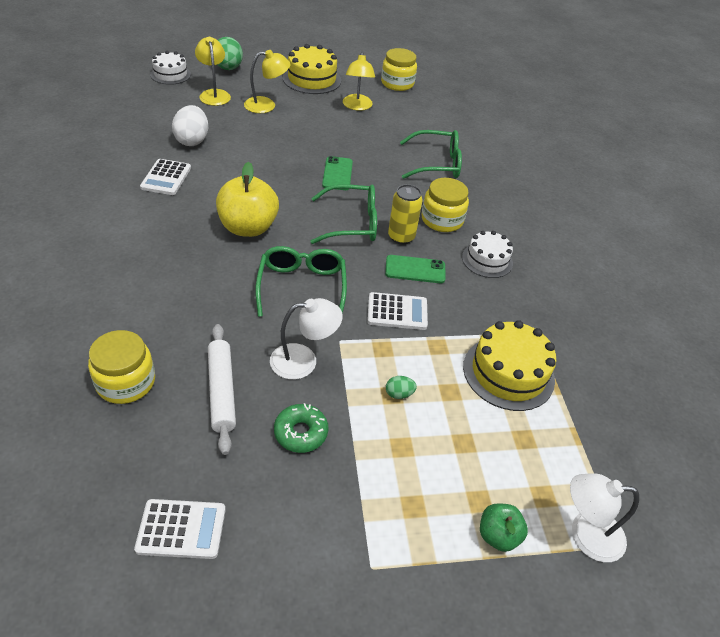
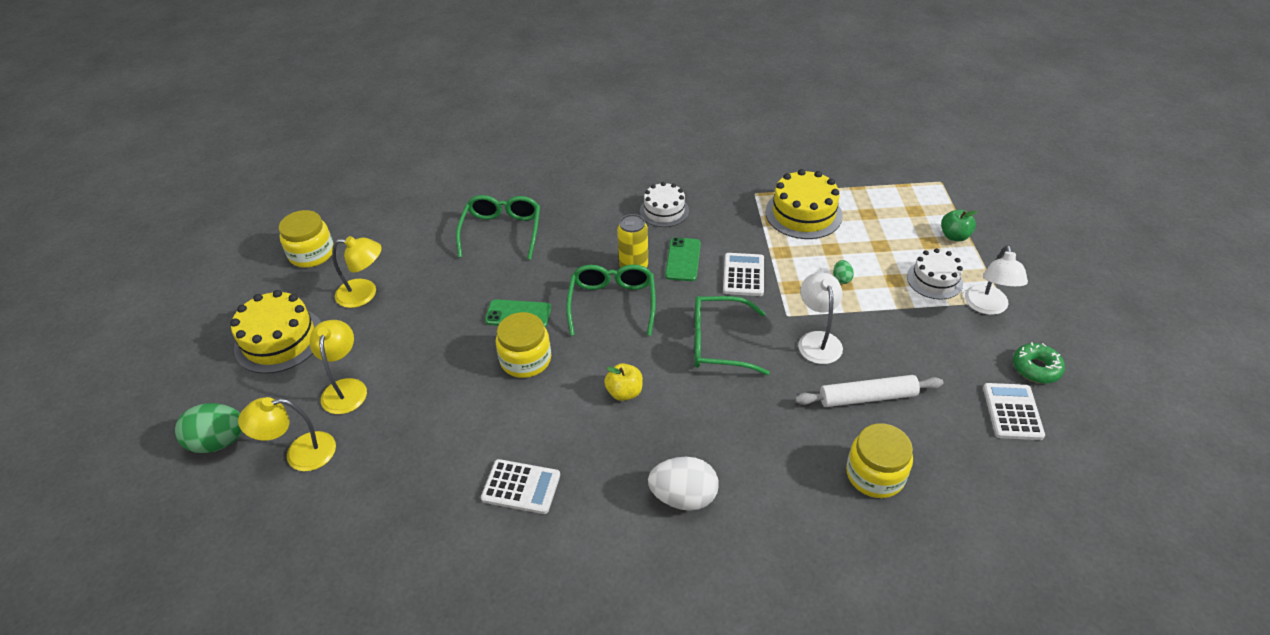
camera: 80 degrees left, 0 degrees up
(170, 74) = (220, 520): white cake -> white cake (934, 280)
(192, 140) = (430, 467): white egg -> white egg (683, 497)
(248, 228) = (624, 392): yellow apple -> yellow apple, size x0.53
(301, 433) = (898, 340): green donut -> green donut (1036, 368)
(442, 220) = (604, 235): yellow jar -> yellow jar (525, 359)
(585, 534) = (939, 196): white lamp -> white lamp (987, 307)

